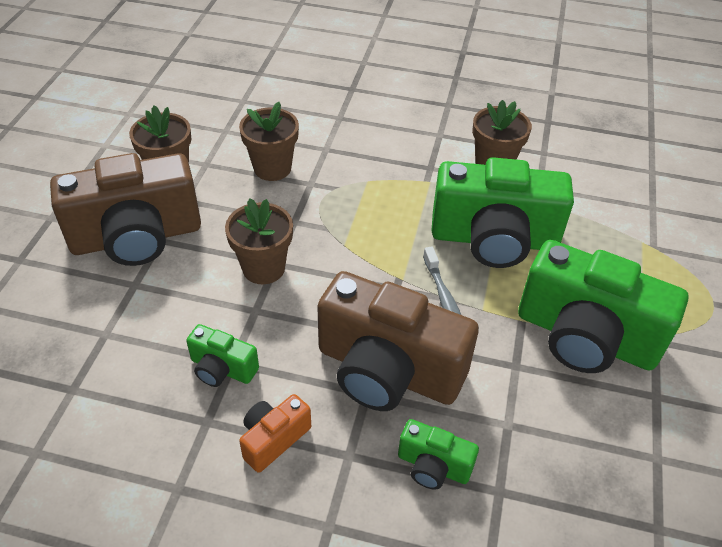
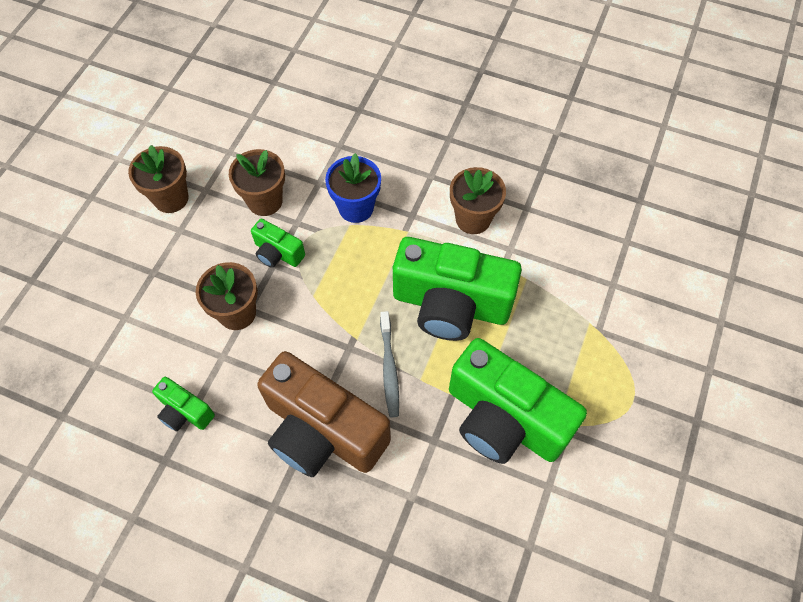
camera: 10 degrees right, 15 degrees up
(137, 237) = (133, 267): brown camera -> none
(273, 439) = (215, 484): orange camera -> none
(370, 166) = (356, 208): none -> blue flower pot
(433, 466) = (339, 527): green camera -> green camera (278, 253)

